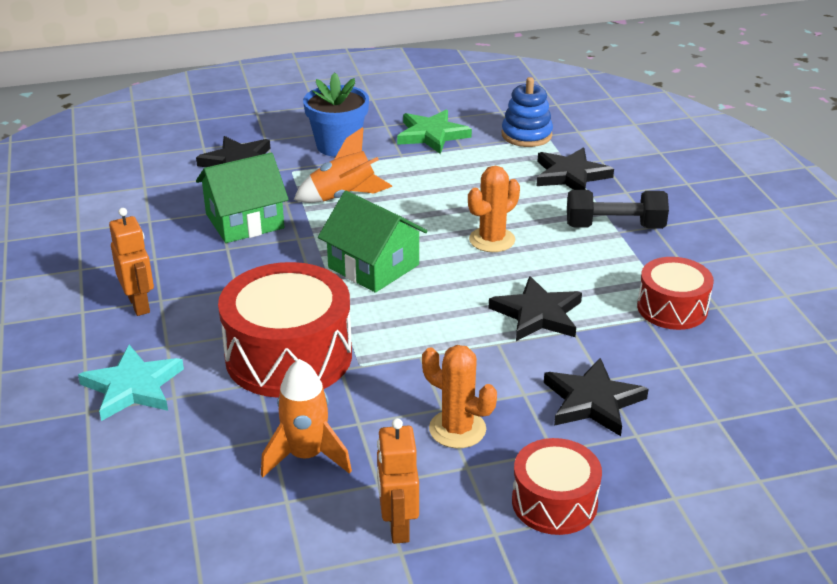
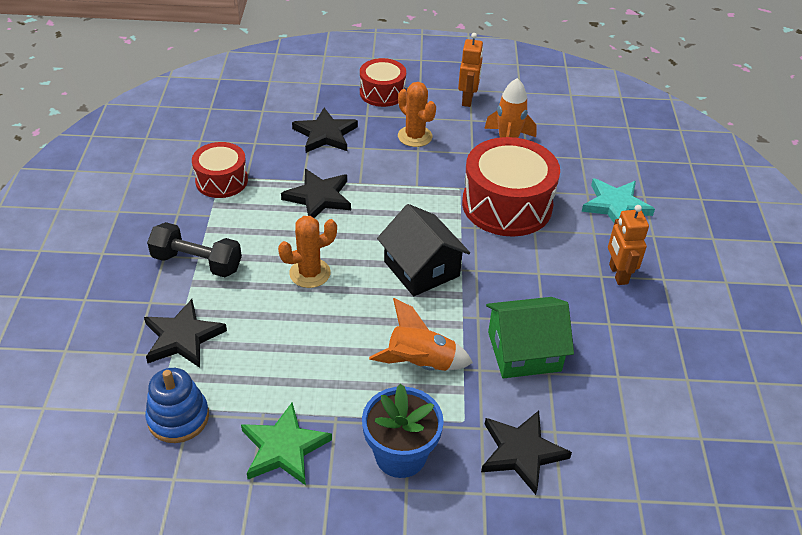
camera: 165 degrees left, 10 degrees up
(373, 266) = (421, 269): green house -> black house

